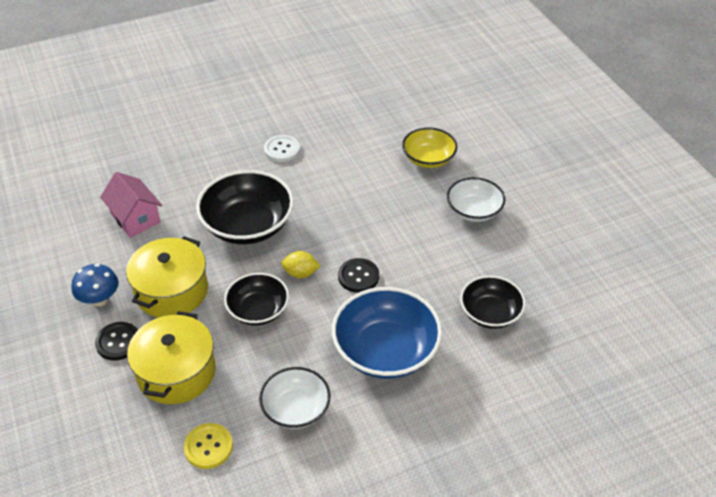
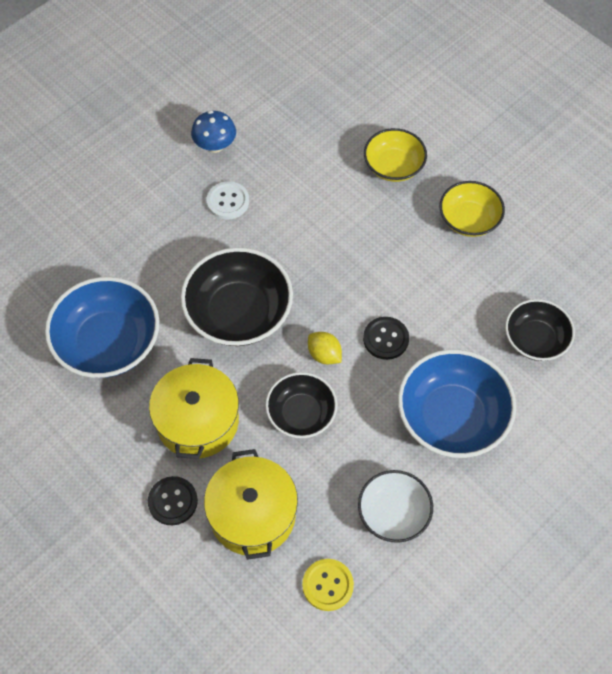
camera: 20 degrees left, 15 degrees up
(99, 299) = (124, 457): blue mushroom -> blue mushroom (215, 145)
(135, 218) = (108, 343): pink house -> blue bowl
(300, 273) = (324, 355): yellow lemon -> yellow lemon turned 60 degrees clockwise
(474, 211) = (469, 219): white bowl -> yellow bowl

